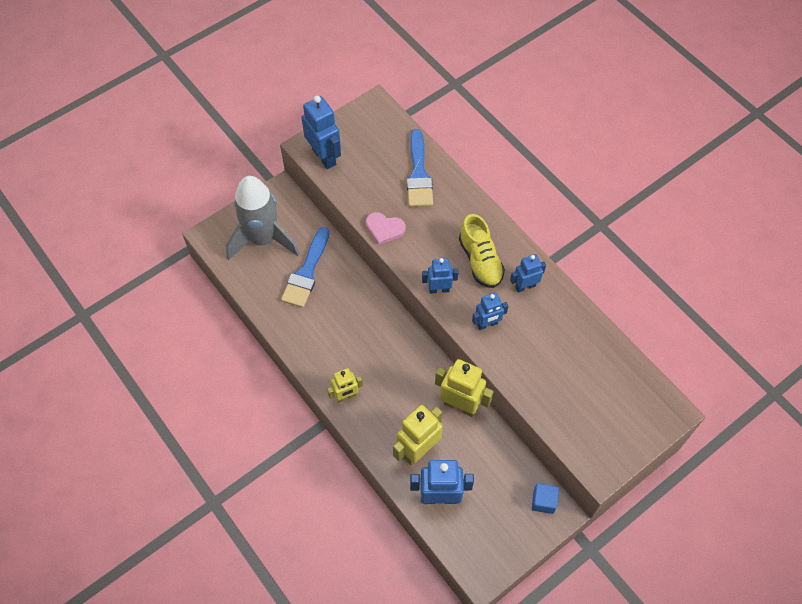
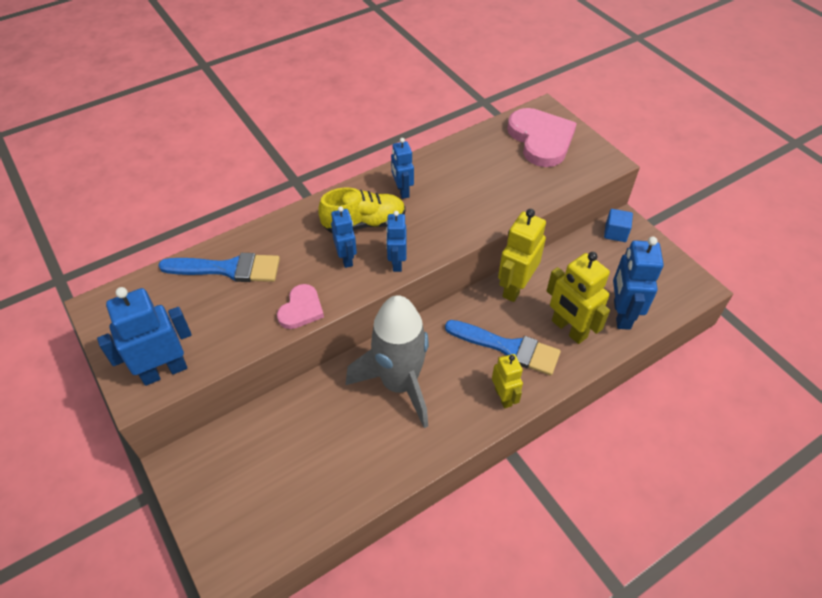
camera: 85 degrees left, 10 degrees down
(263, 239) = (254, 491): grey rocket -> grey rocket (399, 384)
(306, 272) = (320, 434): blue brush -> blue brush (508, 348)
(487, 324) = (446, 225): blue robot -> blue robot (346, 258)
(622, 407) = (541, 139): none -> pink heart

